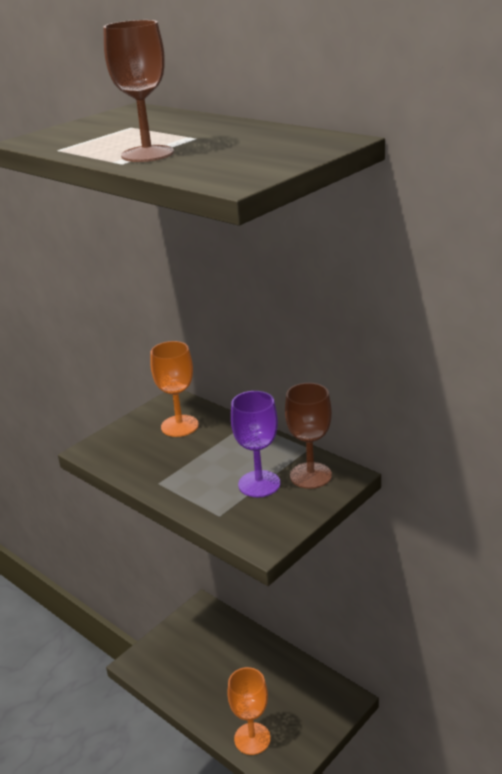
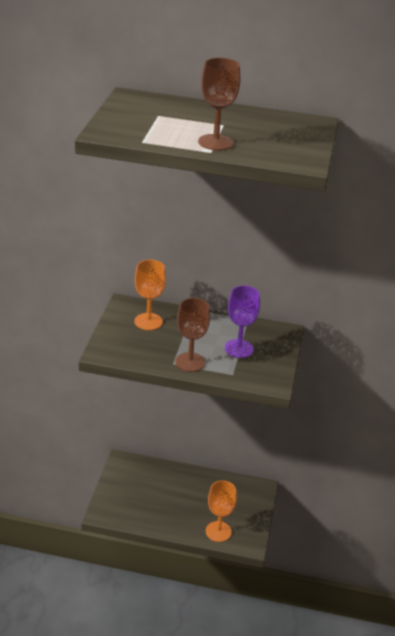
camera: 35 degrees left, 5 degrees up
(310, 475) = (265, 336): brown goblet -> brown goblet (190, 362)

